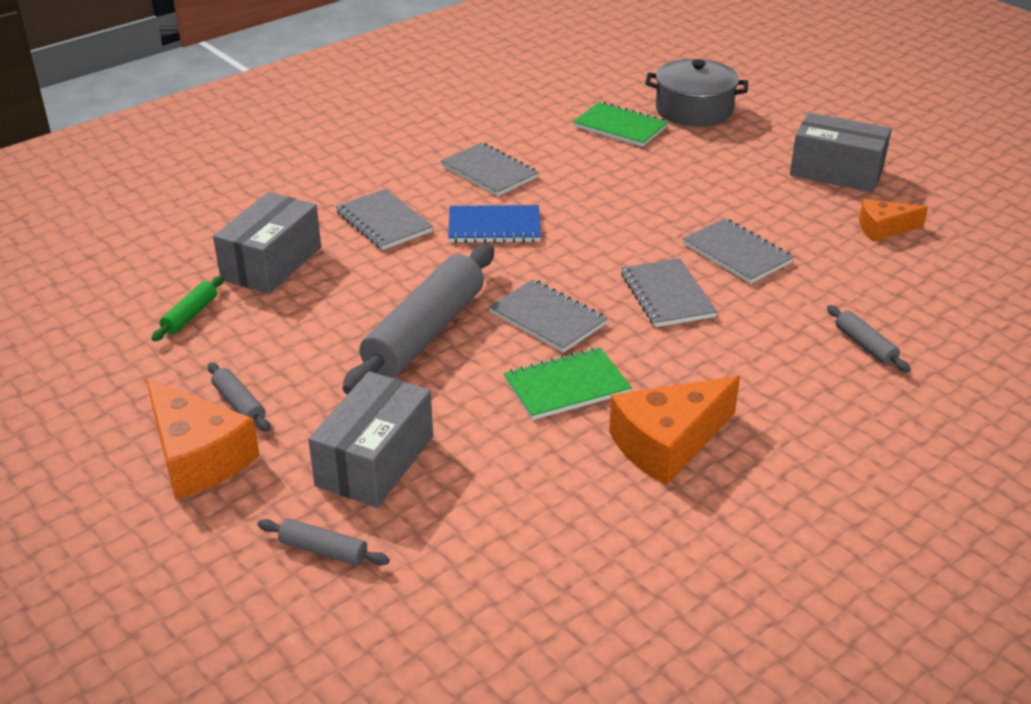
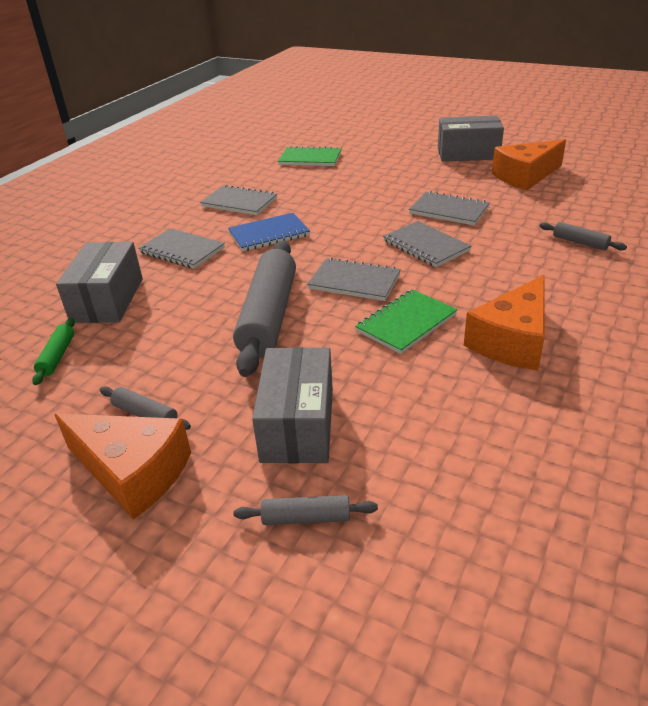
camera: 20 degrees left, 0 degrees up
(694, 110) = (350, 140): grey pot -> none
(883, 228) = (525, 176): orange cheese -> orange cheese, size x1.69

